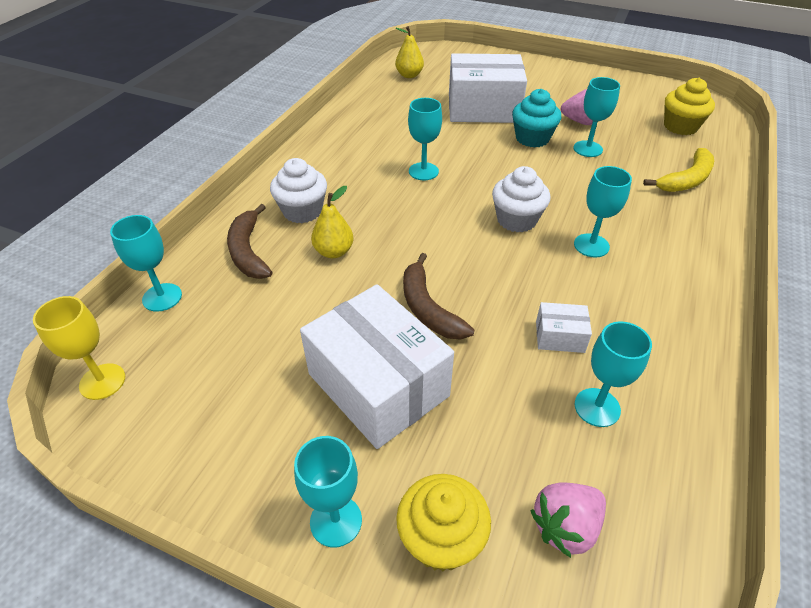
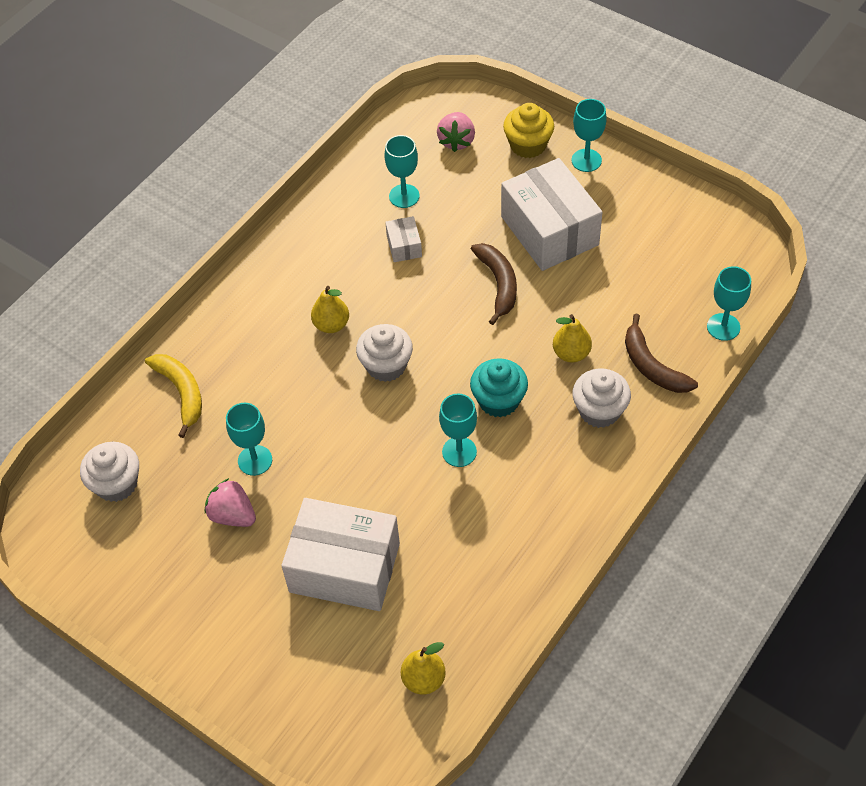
camera: 165 degrees left, 10 degrees up
(102, 381) = (751, 261): yellow goblet -> none
(248, 251) = (652, 366): brown banana -> brown banana turned 150 degrees clockwise
(532, 138) = (310, 491): turquoise cupcake -> turquoise cupcake (498, 400)
(559, 336) = (404, 246): white box -> white box turned 60 degrees clockwise
(565, 526) = (456, 141): pink strawberry -> pink strawberry turned 120 degrees clockwise
(591, 245) = (331, 325): turquoise goblet -> yellow pear
(680, 126) = (116, 484): yellow cupcake -> white cupcake
(686, 180) = (181, 393): yellow banana -> yellow banana turned 90 degrees clockwise

